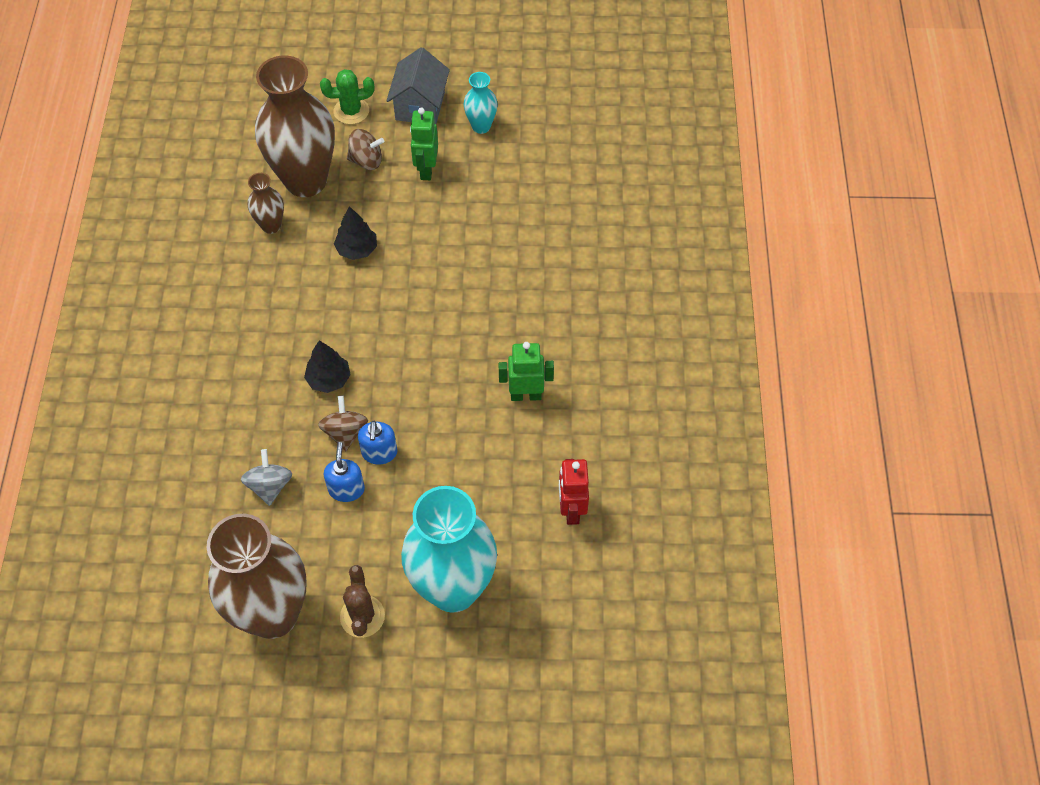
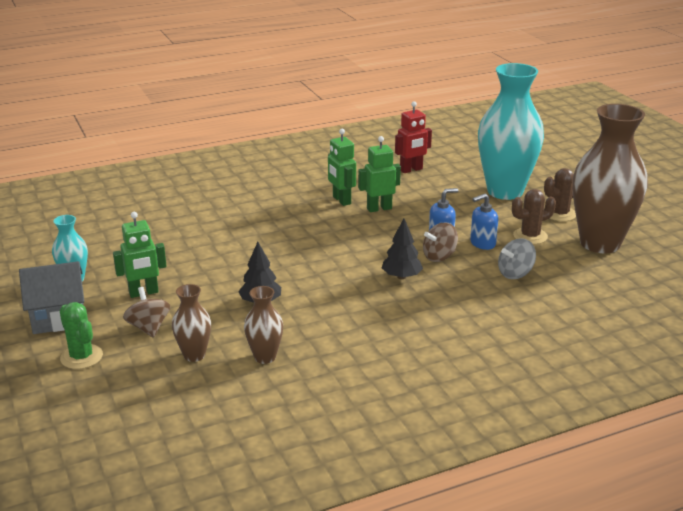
camera: 115 degrees left, 30 degrees down
(306, 180) = (194, 355): brown vase -> brown vase, size x0.45
(332, 548) = (530, 236): none -> brown cactus
(484, 425) = (379, 208): none -> green robot

